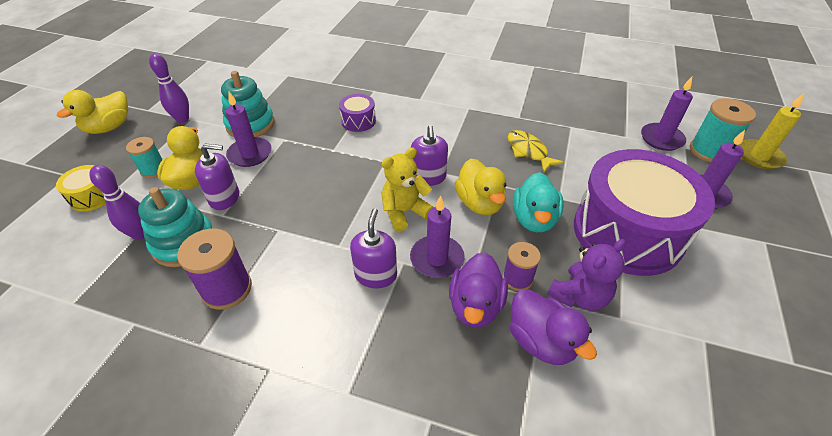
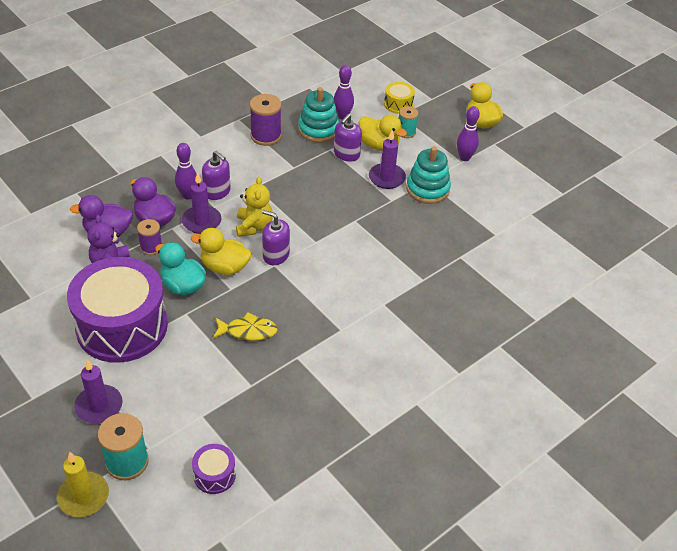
camera: 120 degrees right, 0 degrees up
(358, 121) = (381, 249): purple drum -> purple drum (214, 475)
(406, 300) = (188, 195): none -> purple bowling pin
(661, 139) = (174, 440): purple candle -> none

